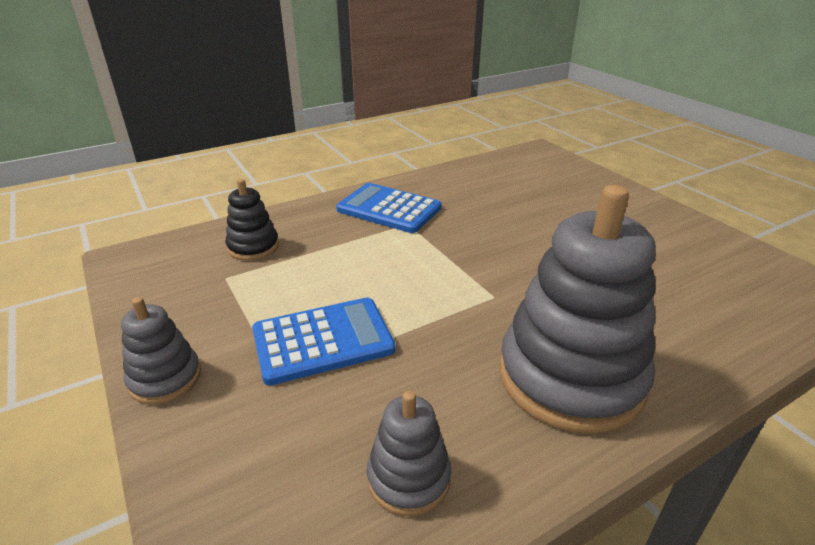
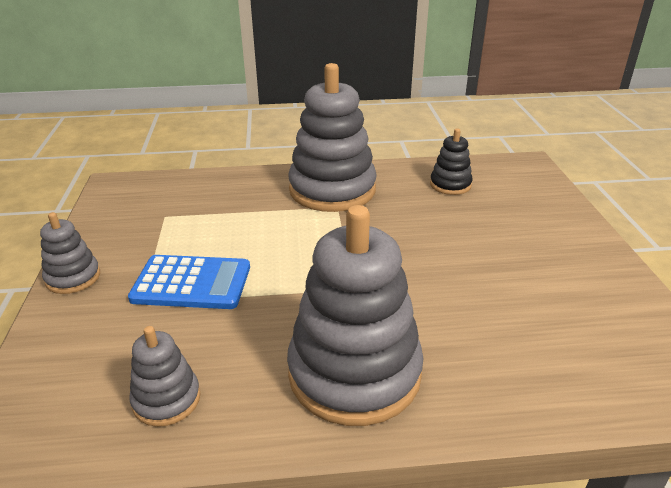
camera: 25 degrees right, 0 degrees up
(253, 247) = (202, 197): black stacking toy -> black stacking toy (450, 185)
(389, 209) = (332, 190): blue calculator -> grey stacking toy

